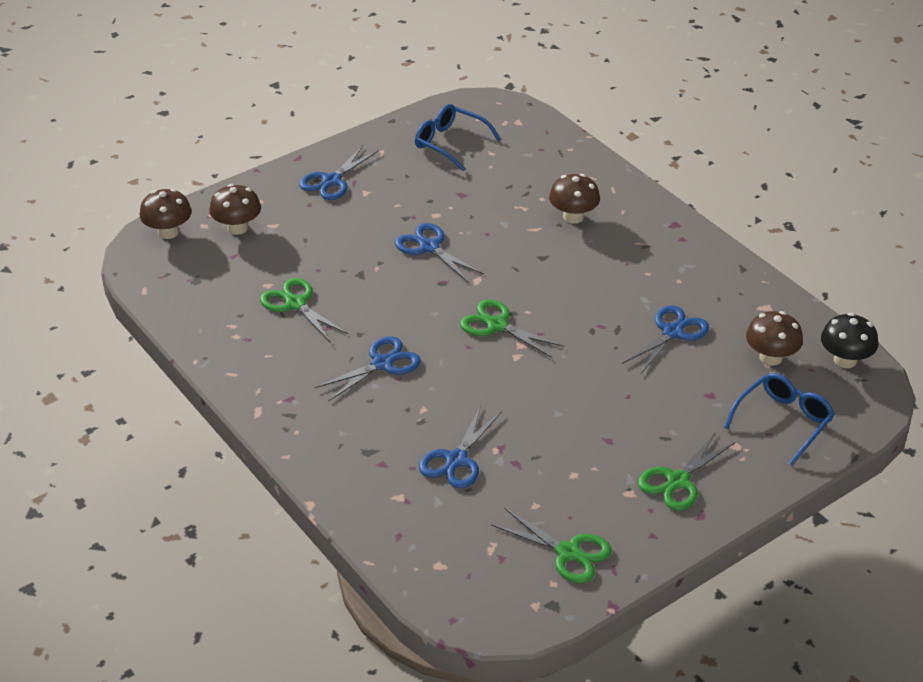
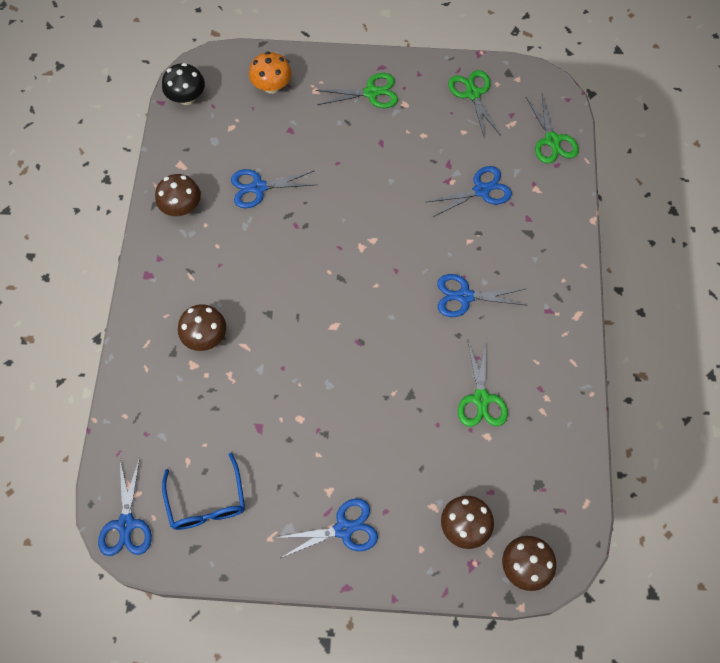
camera: 140 degrees left, 25 degrees up
(429, 247) = (337, 385): blue scissors -> blue scissors (126, 524)
(497, 325) = (360, 274): green scissors -> green scissors (552, 140)
(771, 357) = (225, 129): brown mushroom -> brown mushroom (182, 207)
(783, 421) = (272, 86): blue glasses -> orange mushroom

